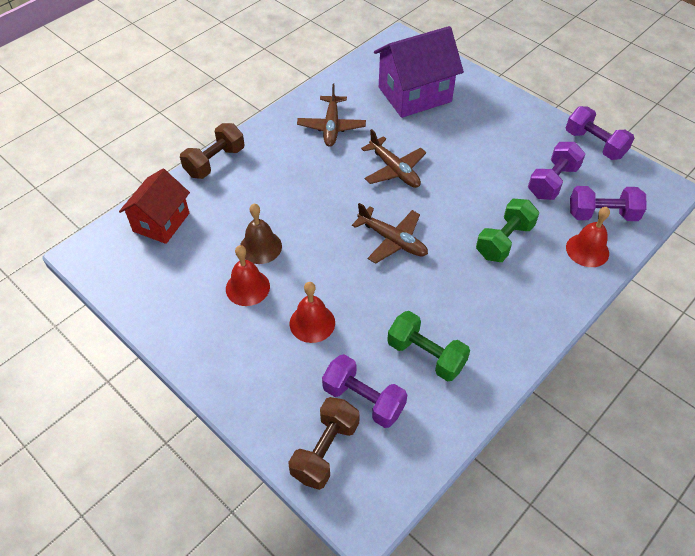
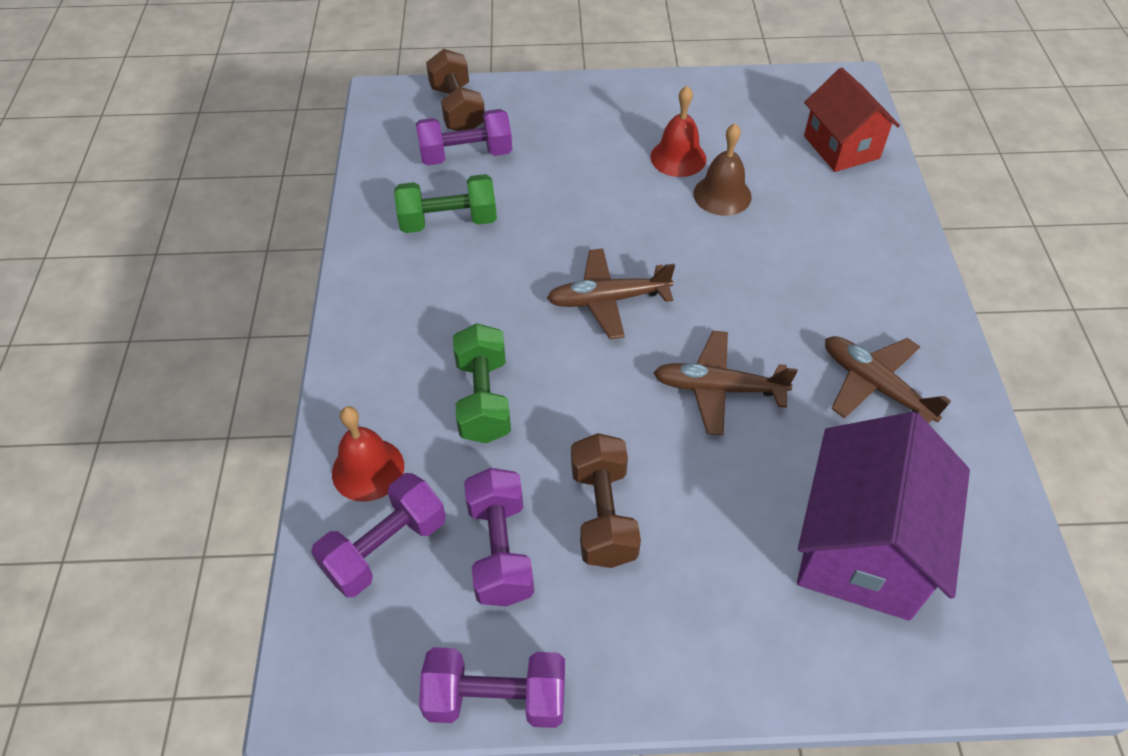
camera: 135 degrees right, 0 degrees up
(215, 162) = (907, 234): brown dumbbell -> brown dumbbell (603, 514)
(312, 323) = (582, 173): red bell -> none

